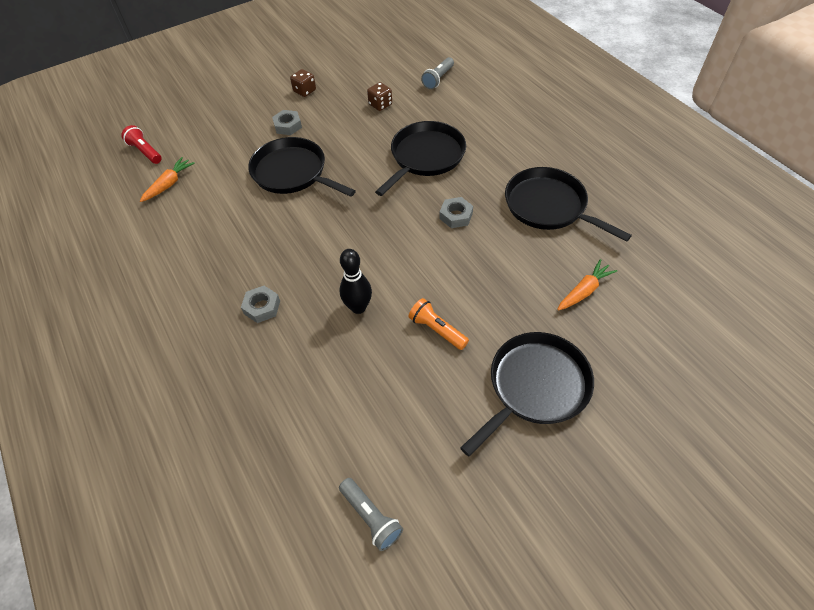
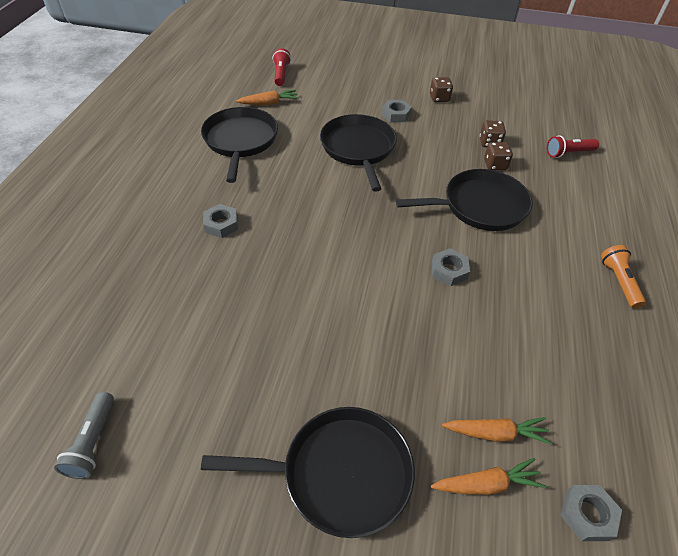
camera: 40 degrees right, 5 degrees down
(358, 307) = (283, 279): black bowling pin -> none
(402, 119) = (495, 165): none -> brown dice
(437, 330) = (318, 347): orange flashlight -> orange flashlight (618, 282)
(438, 79) = (568, 153): grey flashlight -> red flashlight
(549, 206) = (552, 329): black pan -> black pan (240, 141)
(608, 321) = (486, 484): none -> orange carrot
(664, 292) = (587, 514): none -> grey nut

